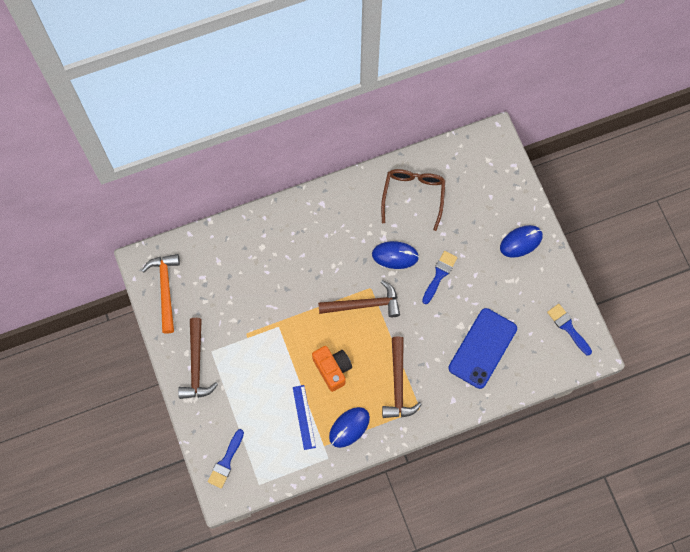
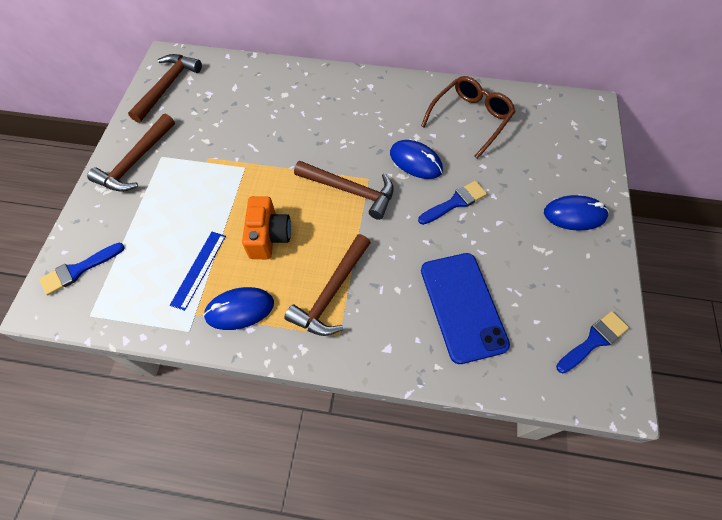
camera: 30 degrees right, 10 degrees down
(165, 289) = (167, 86): orange hammer -> brown hammer
(482, 348) = (462, 306): blue phone -> blue phone turned 75 degrees counterclockwise
(568, 327) = (593, 341): blue brush -> blue brush turned 60 degrees clockwise

